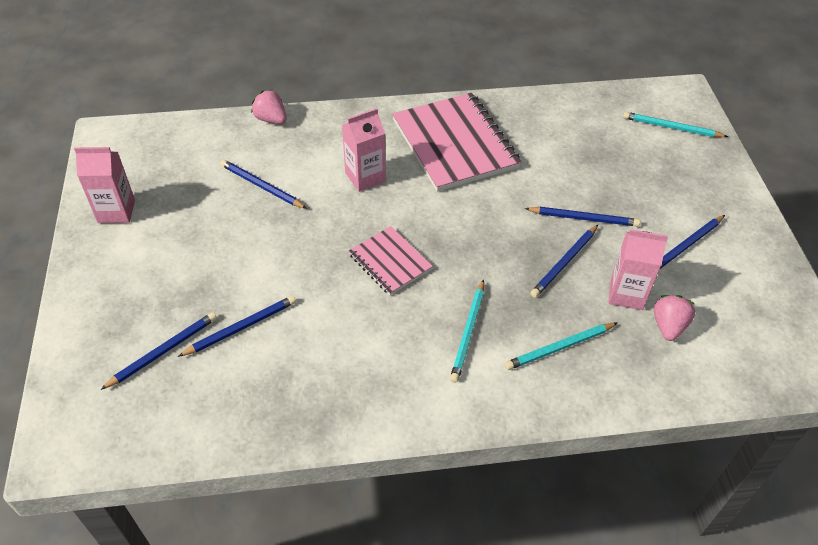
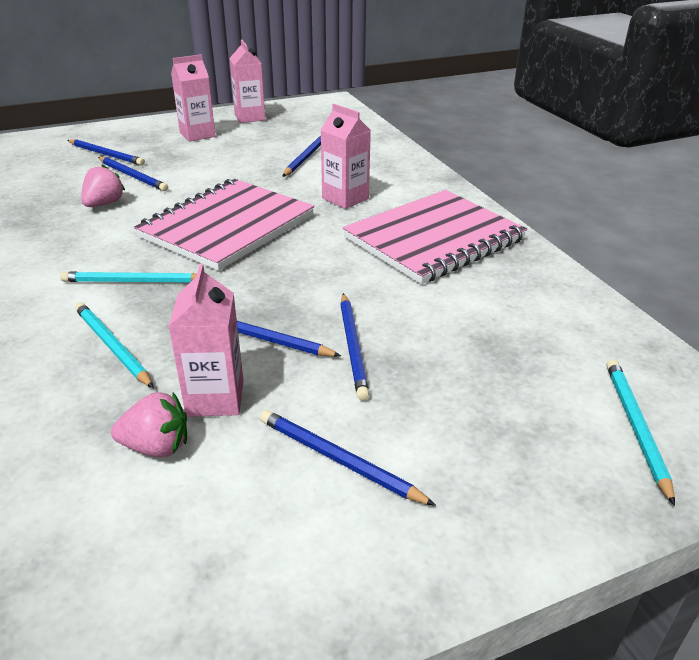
camera: 75 degrees right, 15 degrees down
(146, 263) = (197, 135): none -> pink carton
(271, 119) = (398, 148): pink strawberry -> pink strawberry (104, 204)
(390, 262) = (227, 226): pink notebook -> pink notebook, size x1.88

